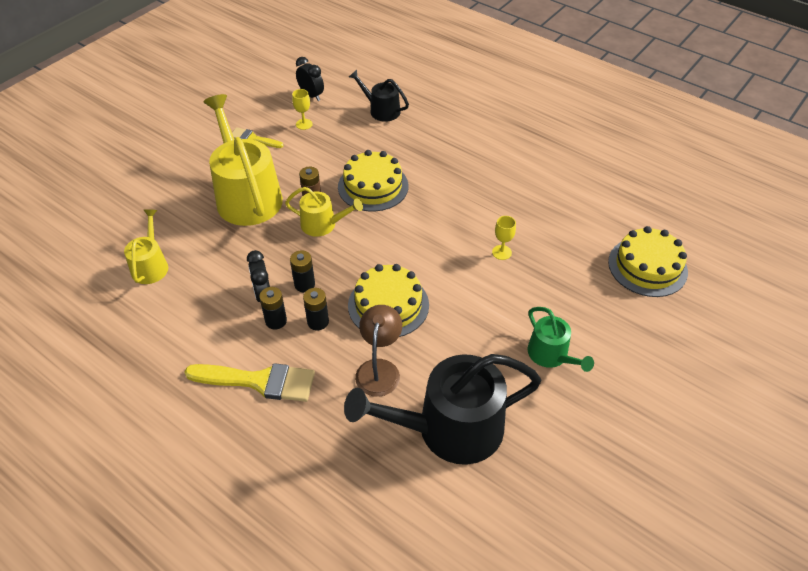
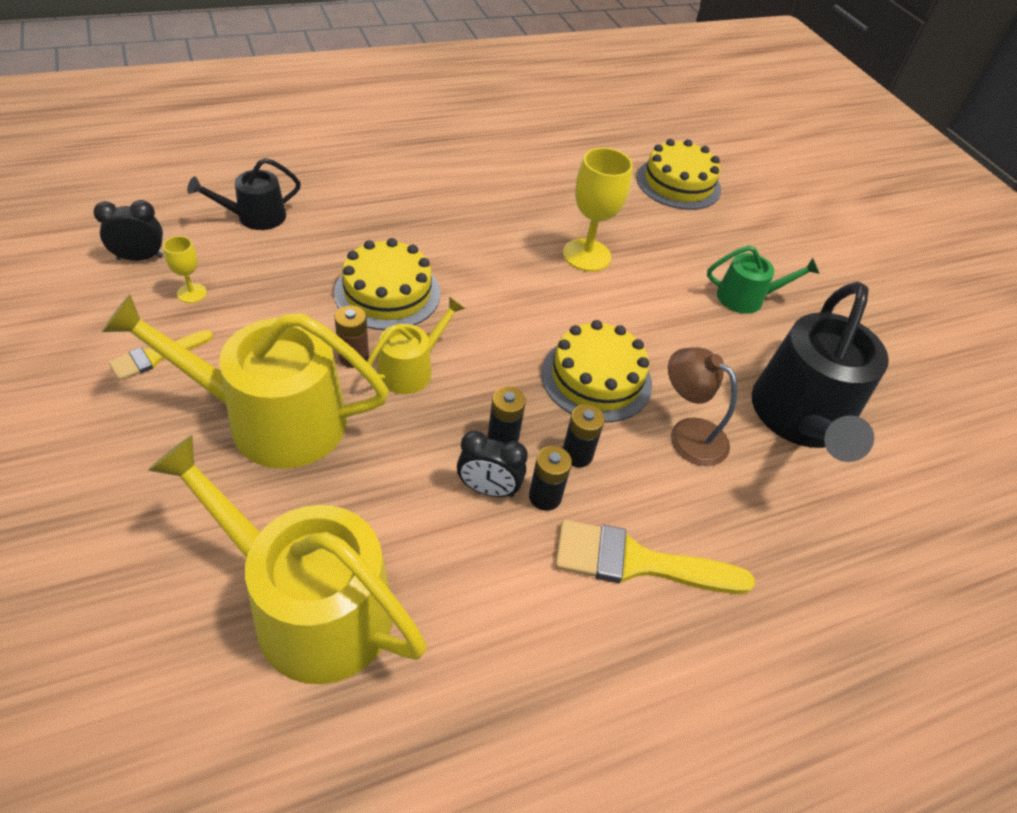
camera: 65 degrees left, 0 degrees up
(151, 266) = (309, 605): yellow watering can -> yellow watering can, size x1.94
(259, 381) = (637, 562): yellow brush -> yellow brush turned 120 degrees counterclockwise
(501, 252) = (586, 255): yellow goblet -> yellow goblet, size x1.97

